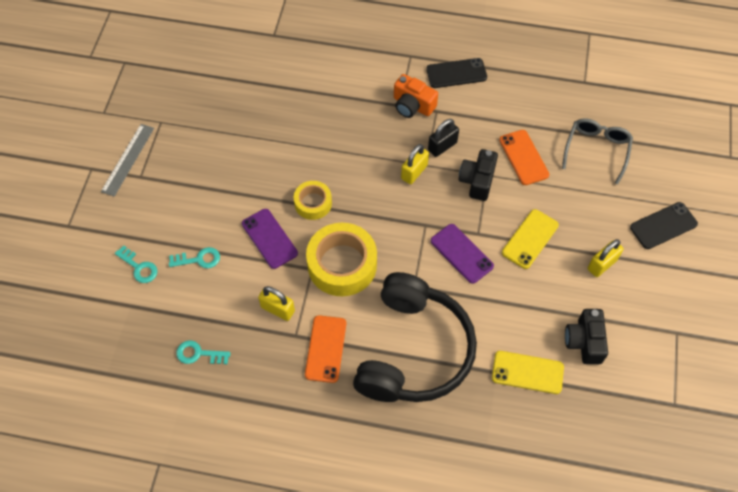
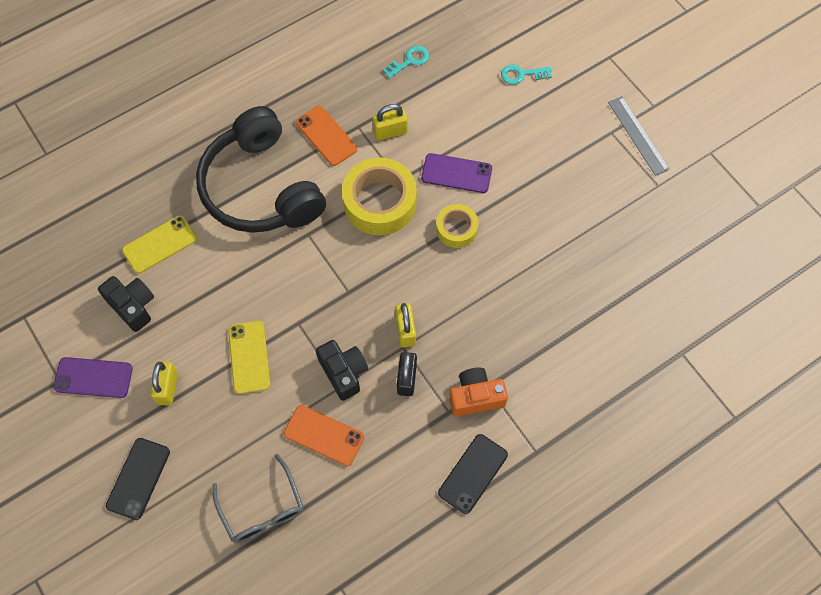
camera: 135 degrees right, 5 degrees up
(199, 259) = (488, 115): turquoise key -> none
(461, 253) = (295, 293): purple phone -> purple phone (93, 377)

